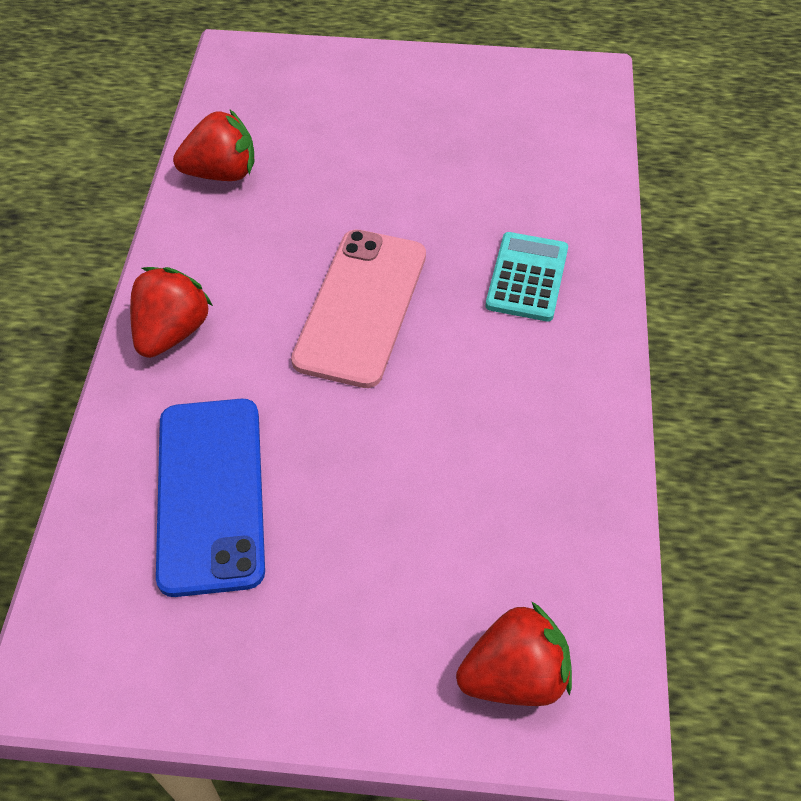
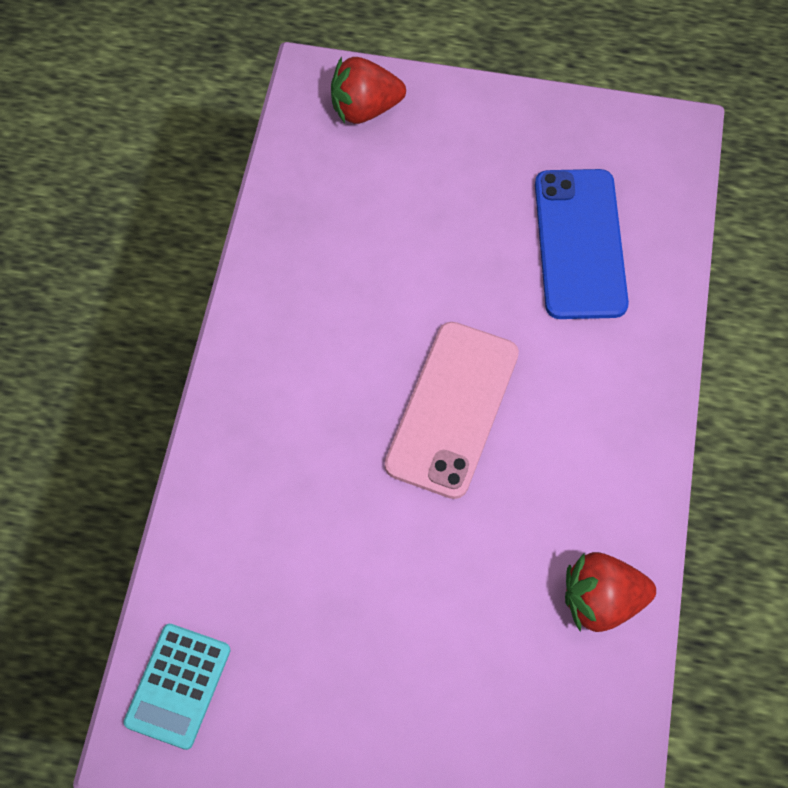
camera: 175 degrees left, 10 degrees up
(172, 332) = (630, 395): red strawberry -> none
(527, 277) = (288, 430): turquoise calculator -> turquoise calculator (178, 686)

